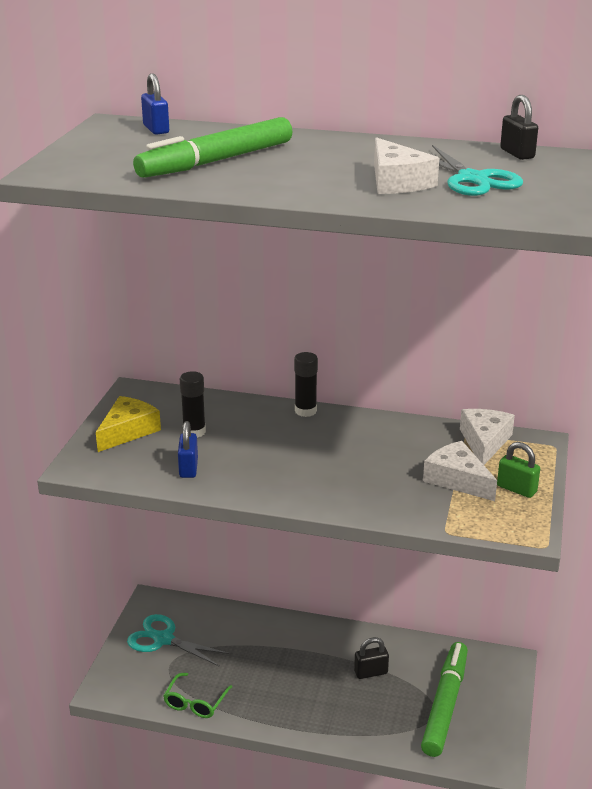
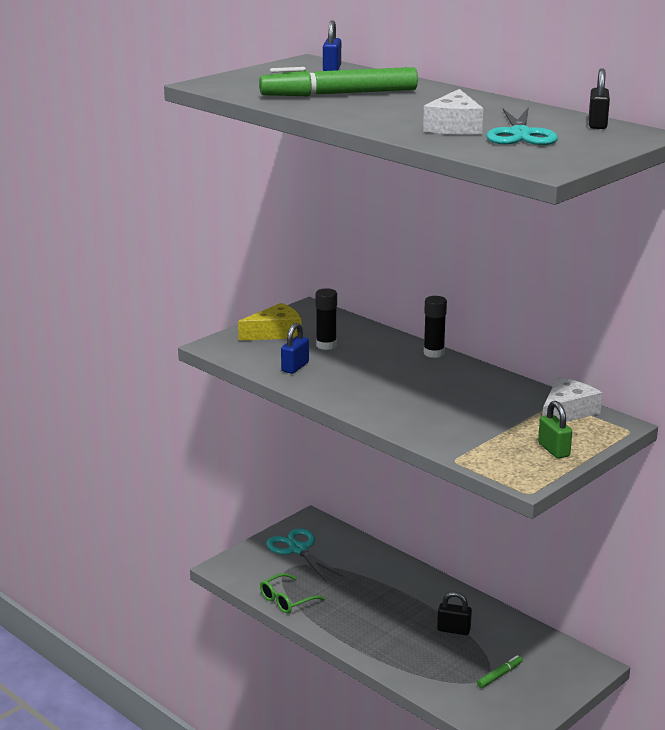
camera: 30 degrees right, 5 degrees down
(444, 704) = (499, 675): green marker -> green marker, size x0.42
(457, 480) = (508, 430): white cheese -> none

